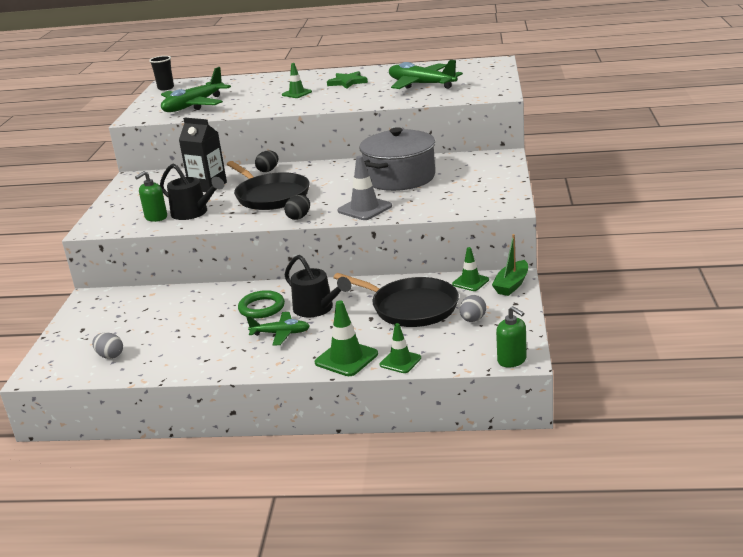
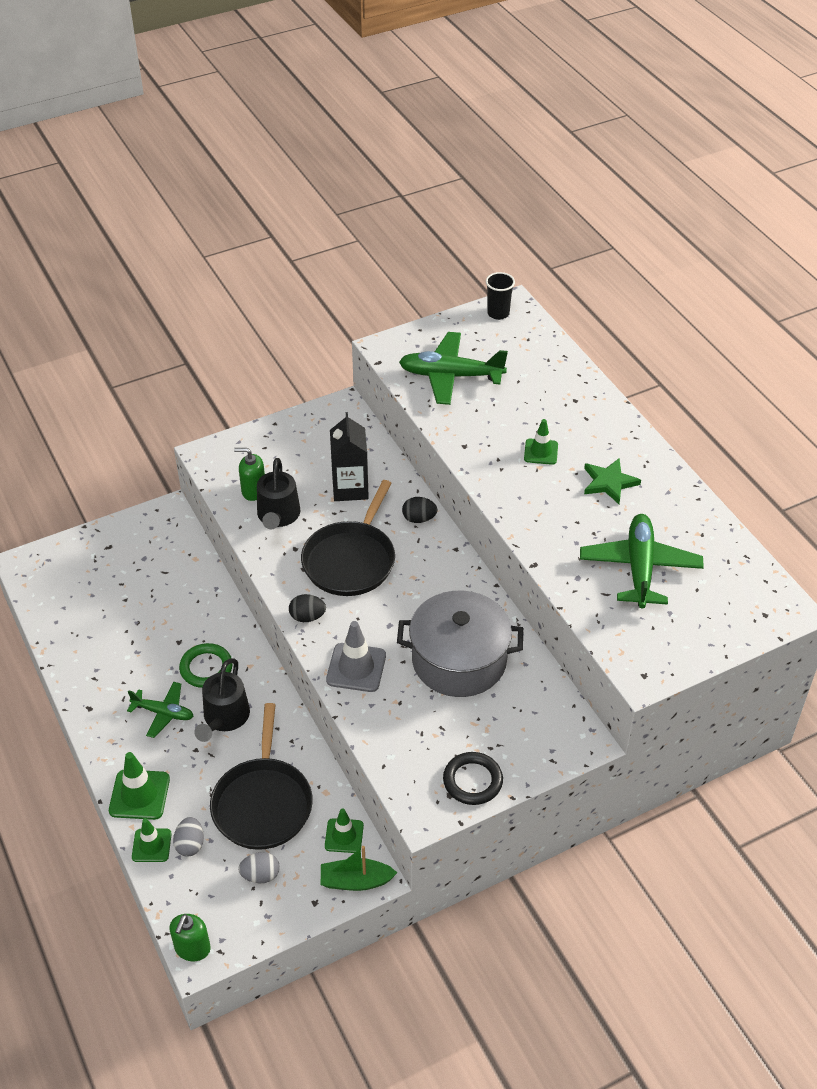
camera: 55 degrees right, 20 degrees up
(110, 356) = (72, 599): grey egg -> grey egg (190, 844)
(281, 334) = (163, 713): green plane -> green plane turned 45 degrees counterclockwise
(499, 189) = (472, 781): none -> black ring

